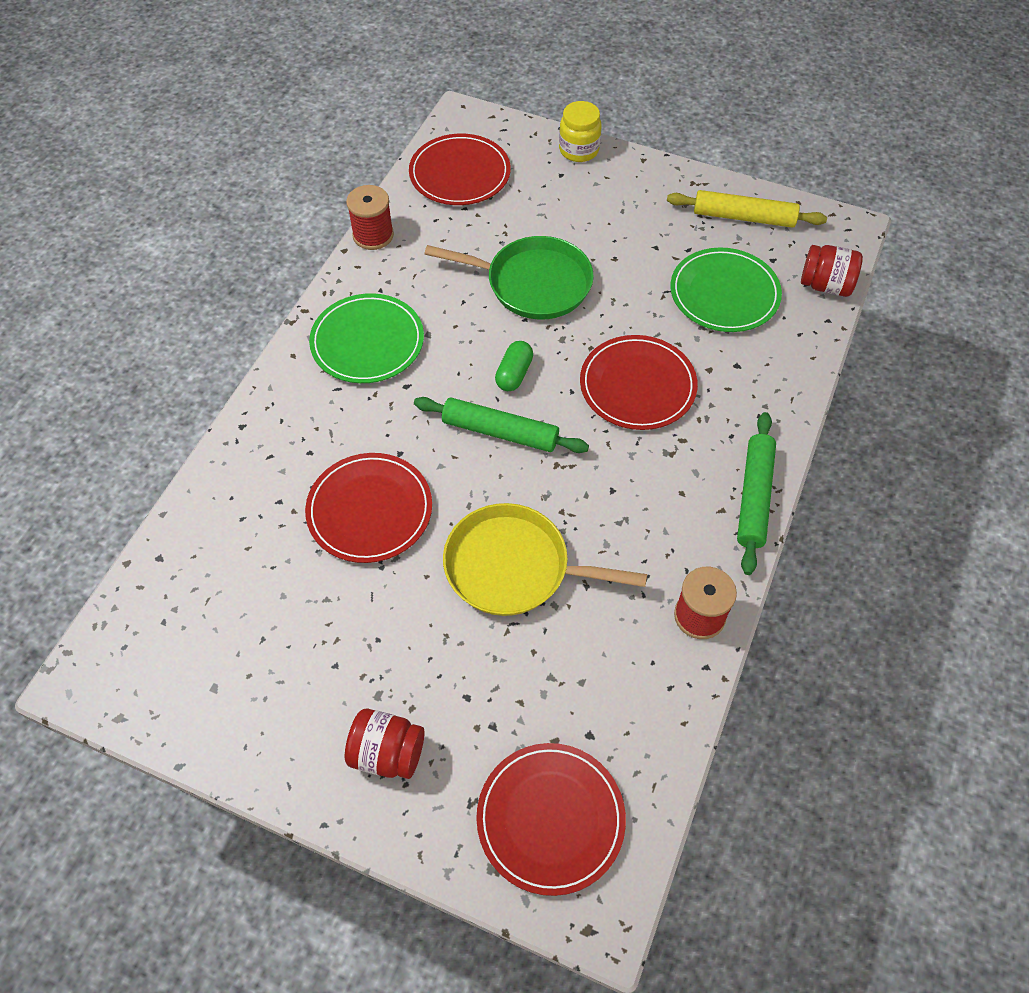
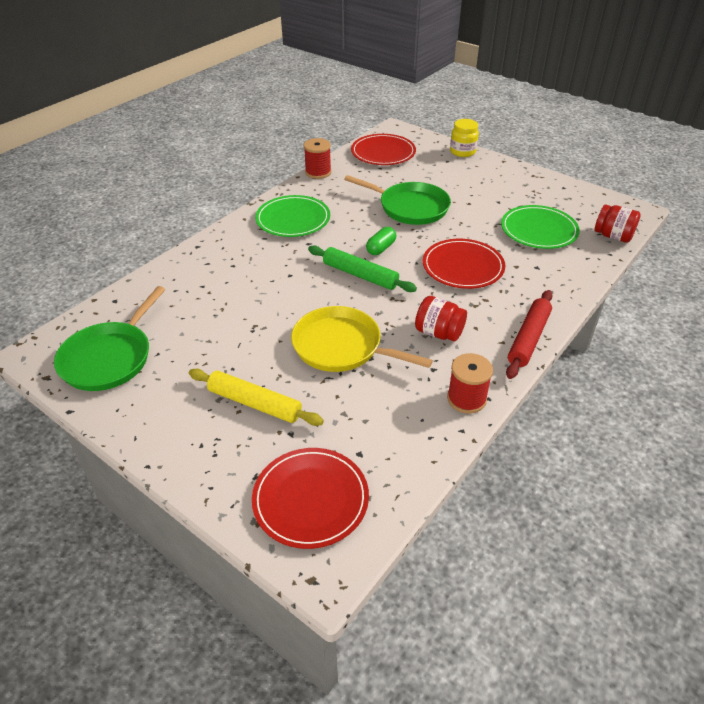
camera: 15 degrees right, 15 degrees down
(196, 663) = (109, 358): none -> green pan
(369, 510) = (257, 300): red plate -> none
(387, 753) = (210, 433): red jar -> red jar (439, 333)
(744, 217) = (563, 195): yellow rolling pin -> yellow rolling pin (255, 403)
(754, 497) = (528, 339): green rolling pin -> red rolling pin

